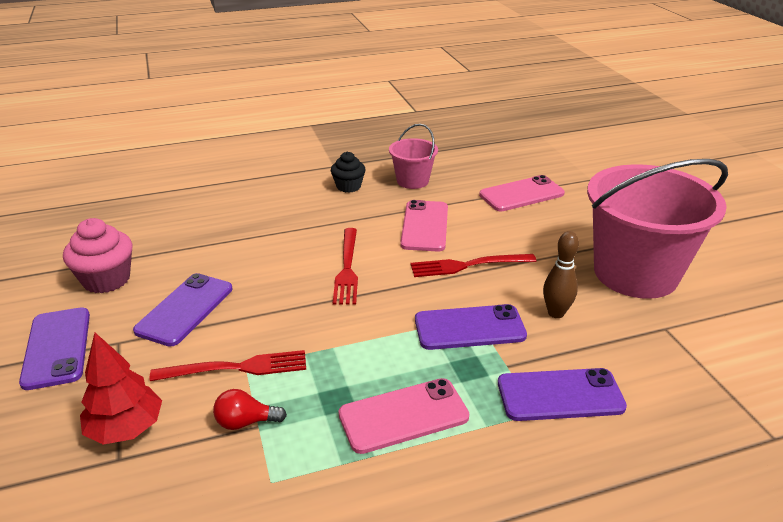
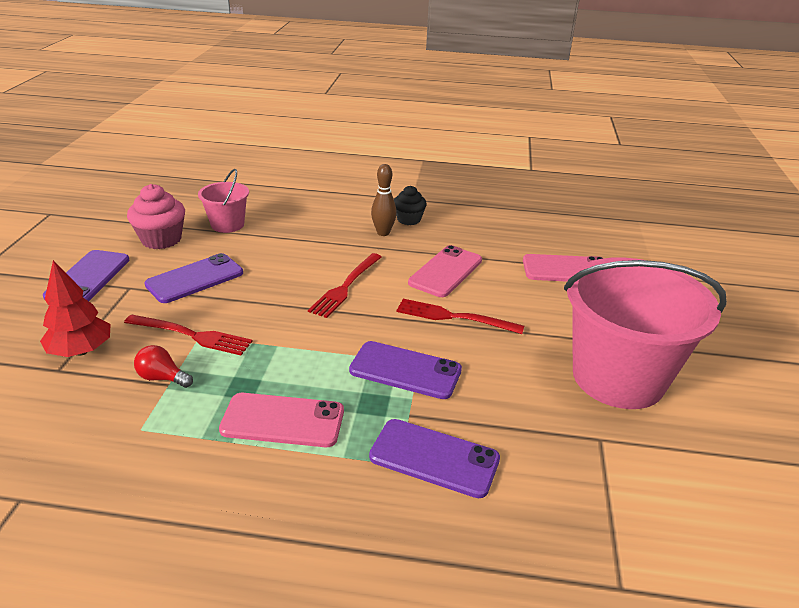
camera: 25 degrees right, 0 degrees up
(412, 181) = (471, 230): pink bucket -> pink bucket (227, 224)
(556, 313) = (499, 386): brown bowling pin -> brown bowling pin (383, 233)

